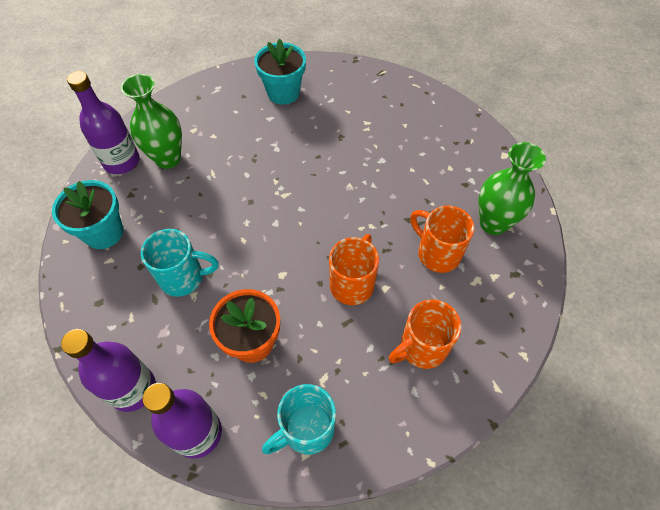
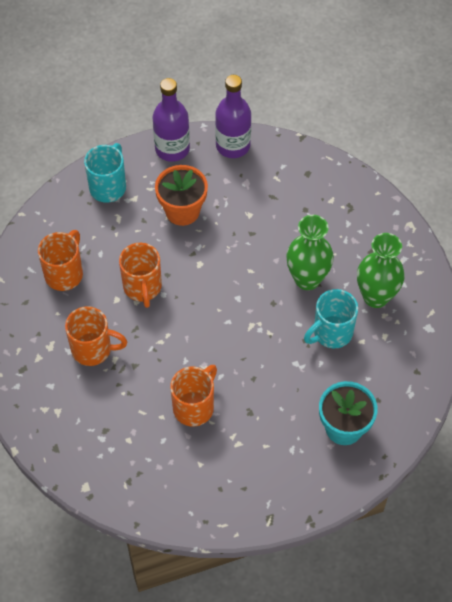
camera: 145 degrees right, 0 degrees up
(104, 233) = (357, 214): turquoise flower pot -> none
(122, 161) = (409, 271): purple bottle -> none
(184, 277) = (267, 220): turquoise mug -> turquoise mug (331, 333)
(380, 162) = (194, 407): none -> orange mug
(493, 223) = (61, 404): green vase -> green vase (307, 279)

